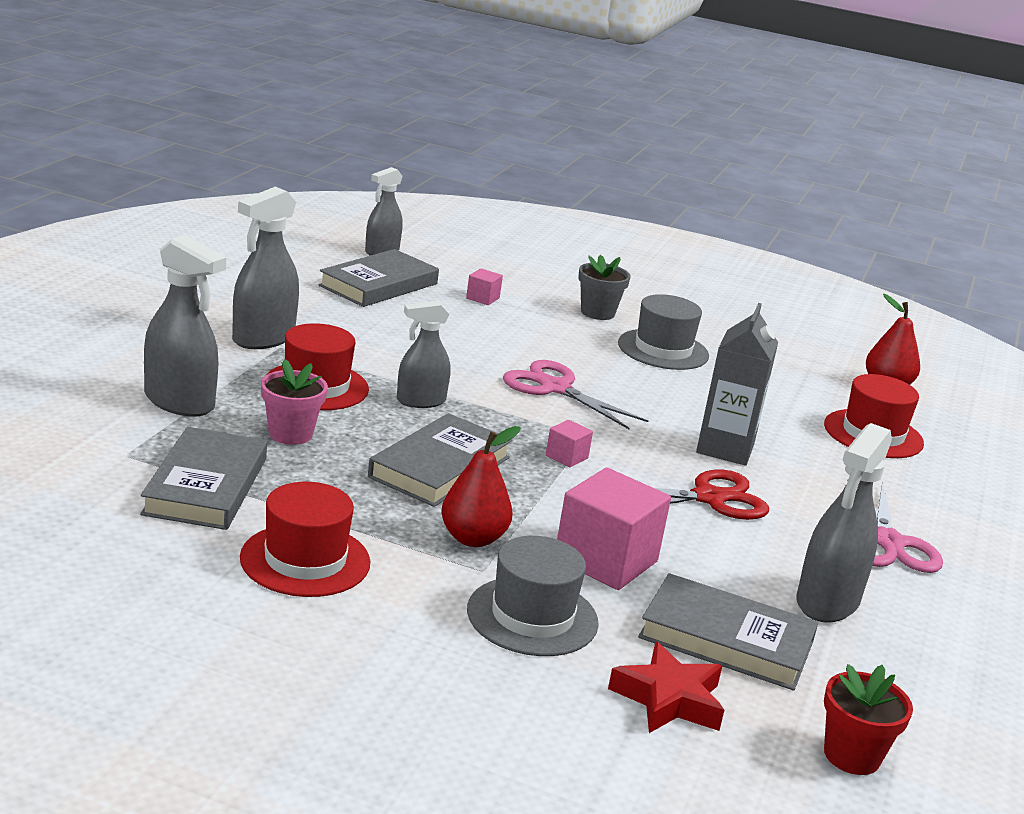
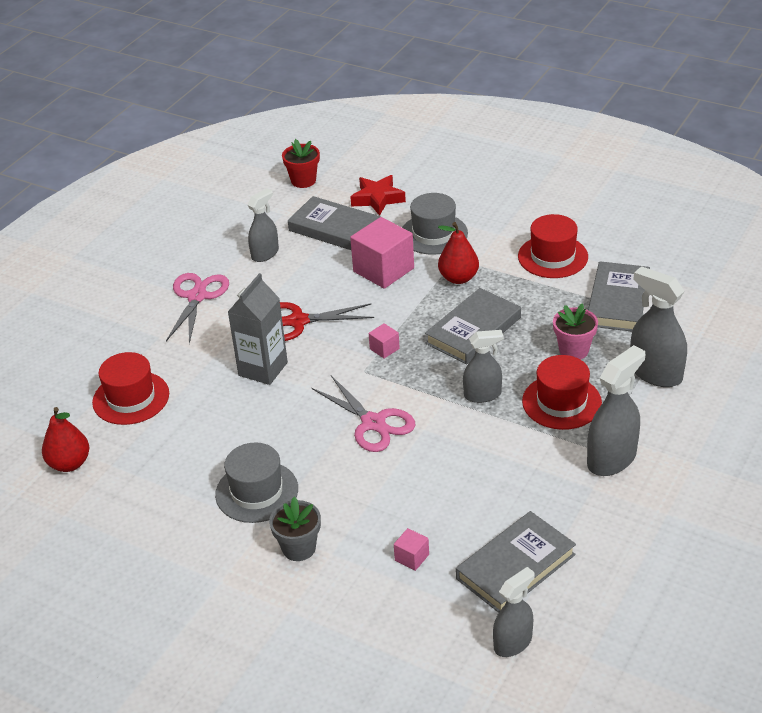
camera: 165 degrees left, 15 degrees up
(827, 602) = (265, 254): grey spray bottle -> grey spray bottle, size x0.65

